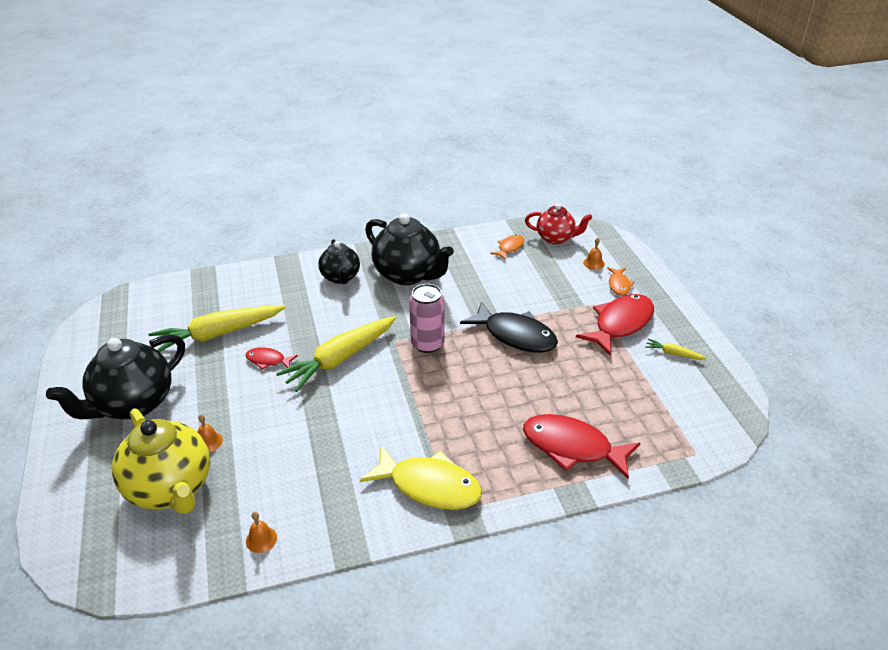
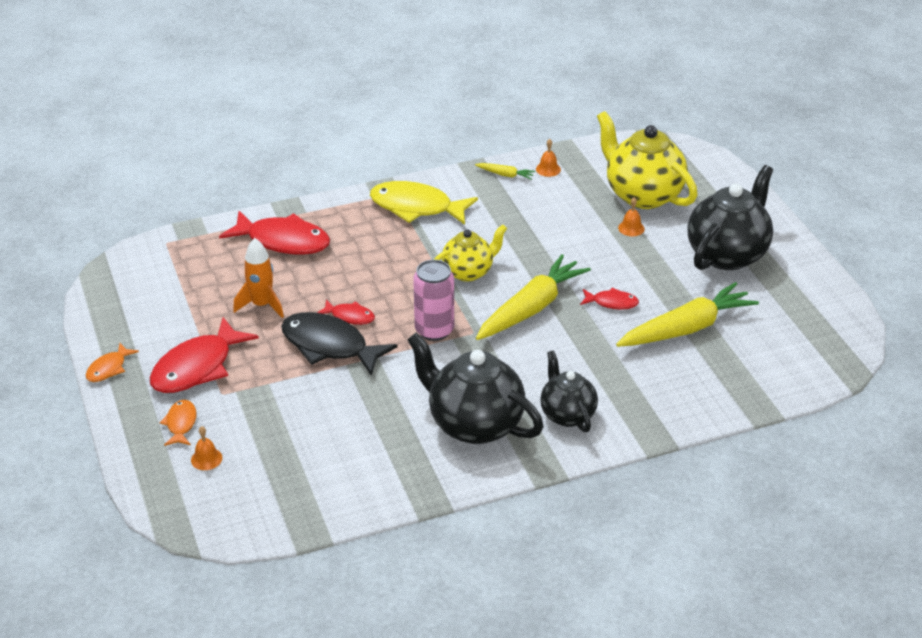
camera: 175 degrees right, 0 degrees up
(387, 399) = (468, 272): none -> yellow teapot
(499, 360) = (350, 316): none -> red fish
(509, 247) = (328, 480): orange fish -> orange fish (108, 368)
(555, 238) = (254, 503): red teapot -> none
(579, 375) = (262, 305): none -> orange rocket
(673, 354) = (147, 334): yellow carrot -> yellow carrot (505, 175)

